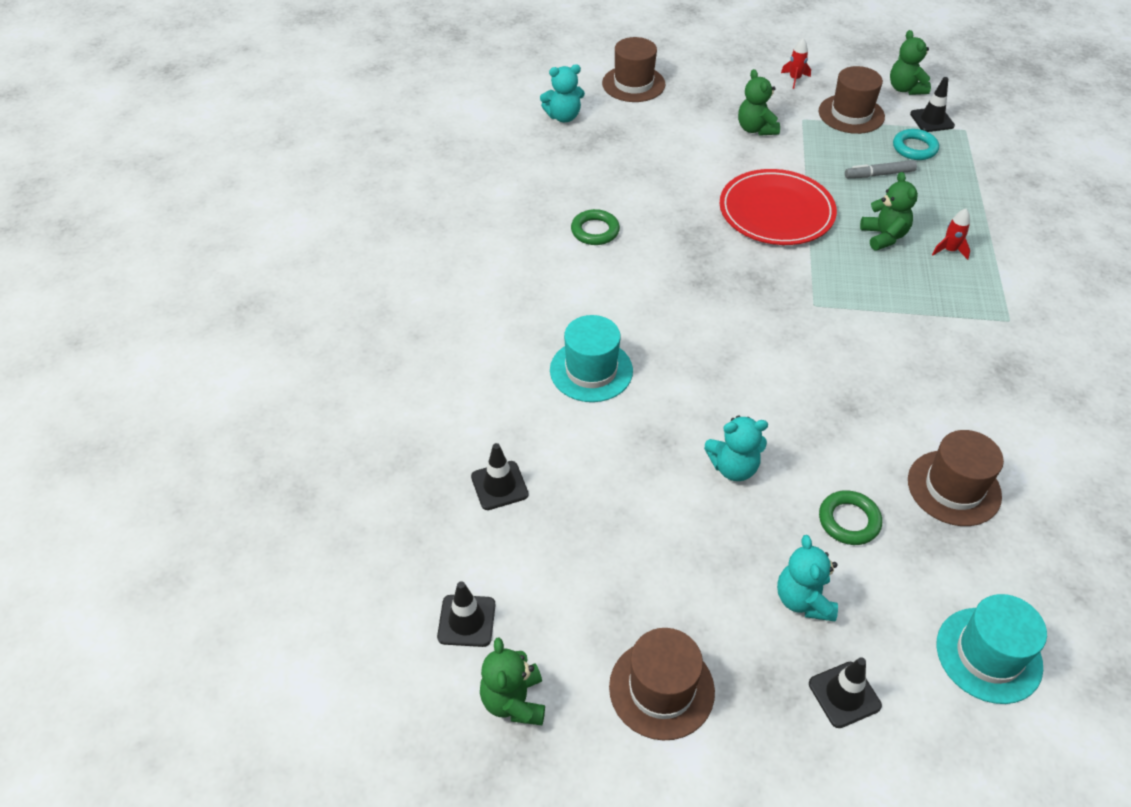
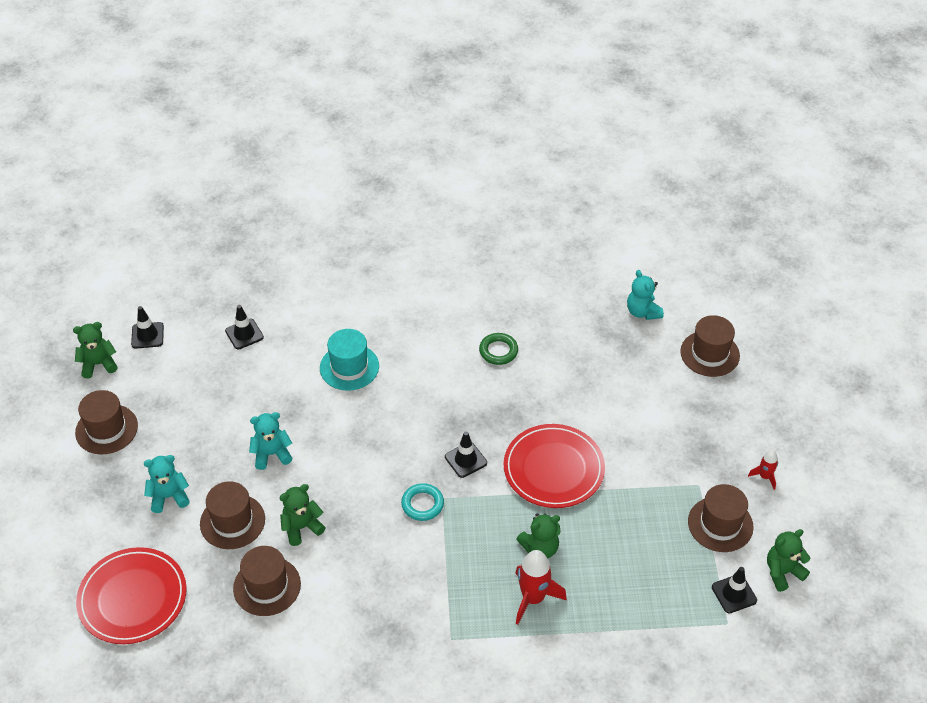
camera: 80 degrees right, 0 degrees up
(733, 467) = (271, 454): turquoise teddy bear -> turquoise teddy bear turned 90 degrees clockwise
(755, 129) = (670, 449): green teddy bear -> green teddy bear (301, 527)
(844, 694) = (104, 519): black traffic cone -> black traffic cone (466, 460)
(849, 521) = (232, 521): green ring -> brown hat
(879, 174) = (629, 546): grey marker -> none
(914, 148) = (680, 576): turquoise ring -> turquoise ring (422, 504)
(949, 250) = (533, 598): red rocket -> red rocket, size x1.84
(988, 655) = (133, 598): turquoise hat -> red plate

